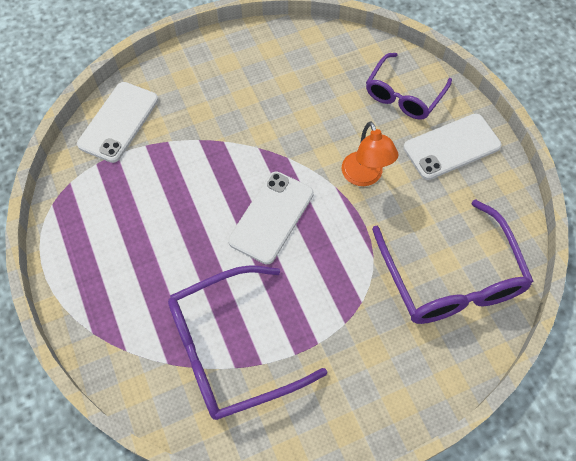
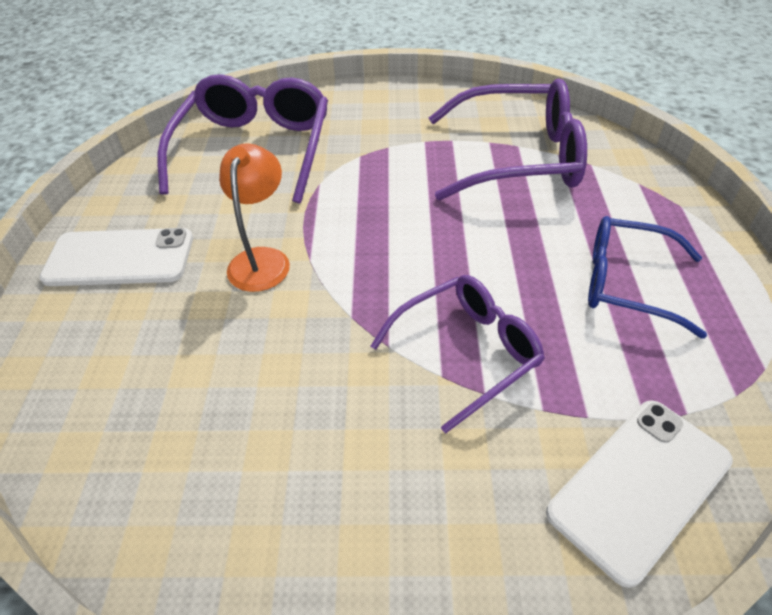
camera: 155 degrees left, 15 degrees down
(130, 239) = (627, 283): none -> blue glasses
(271, 217) = (416, 252): white phone -> none
(404, 95) = (103, 349): purple glasses -> purple glasses (466, 352)

